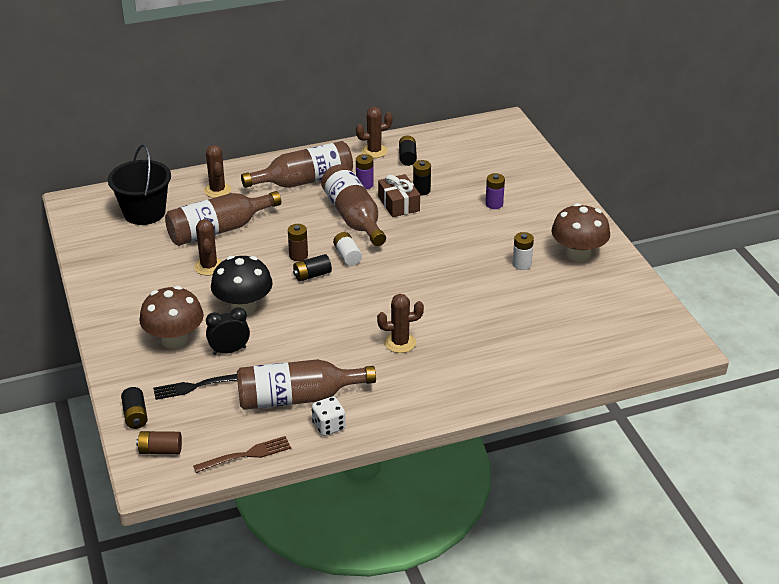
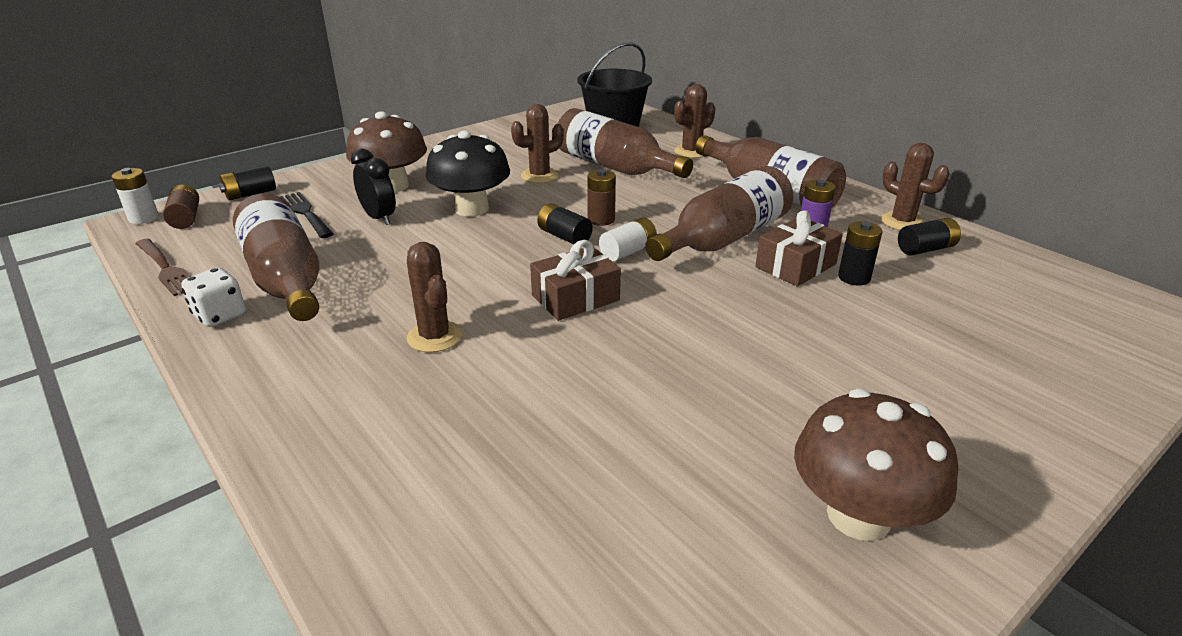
camera: 70 degrees right, 5 degrees down
(388, 286) = (575, 298): none -> brown gift
(494, 204) = (904, 357): purple battery -> none
(521, 264) = (746, 431): white battery -> white battery (143, 218)

